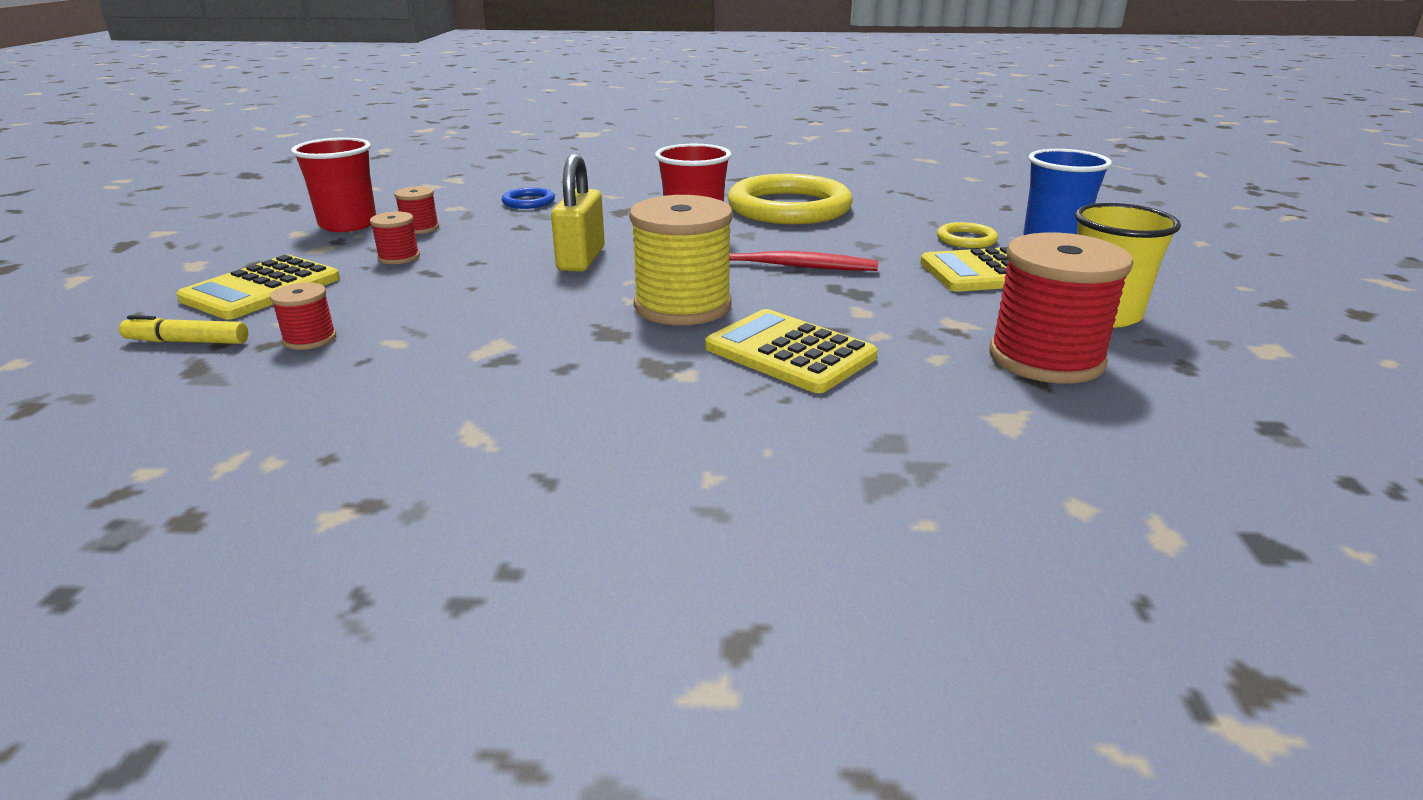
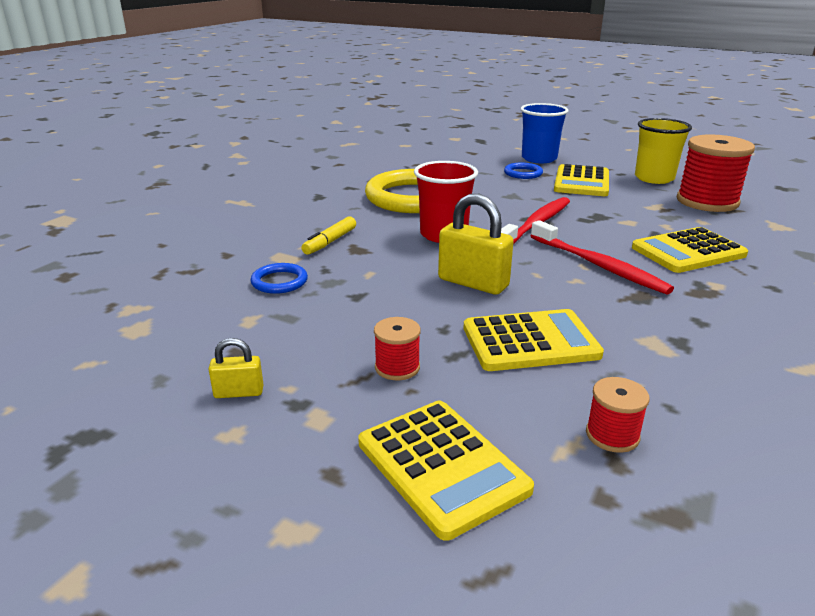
camera: 65 degrees left, 0 degrees up
(187, 342) = (594, 526): yellow marker -> yellow marker (330, 242)
(348, 224) = (239, 392): red cup -> yellow padlock
(420, 228) = (306, 347): red spool -> none
(467, 294) = (530, 342): none -> yellow calculator
(682, 306) = (599, 265): yellow spool -> red toothbrush
(966, 239) = (523, 173): yellow ring -> blue ring

